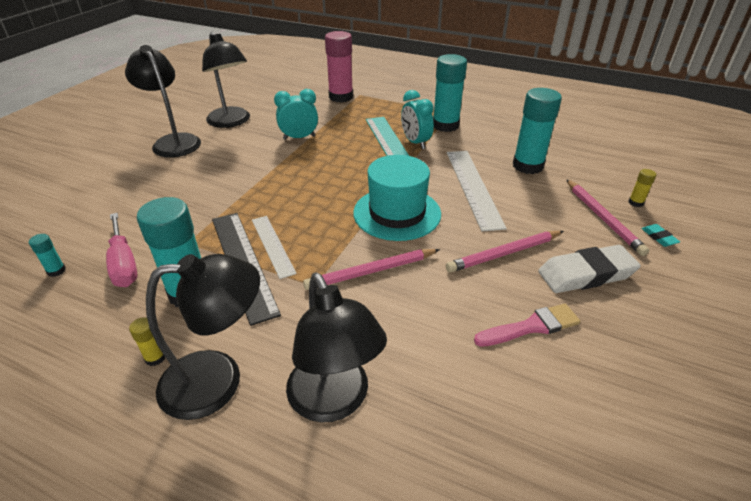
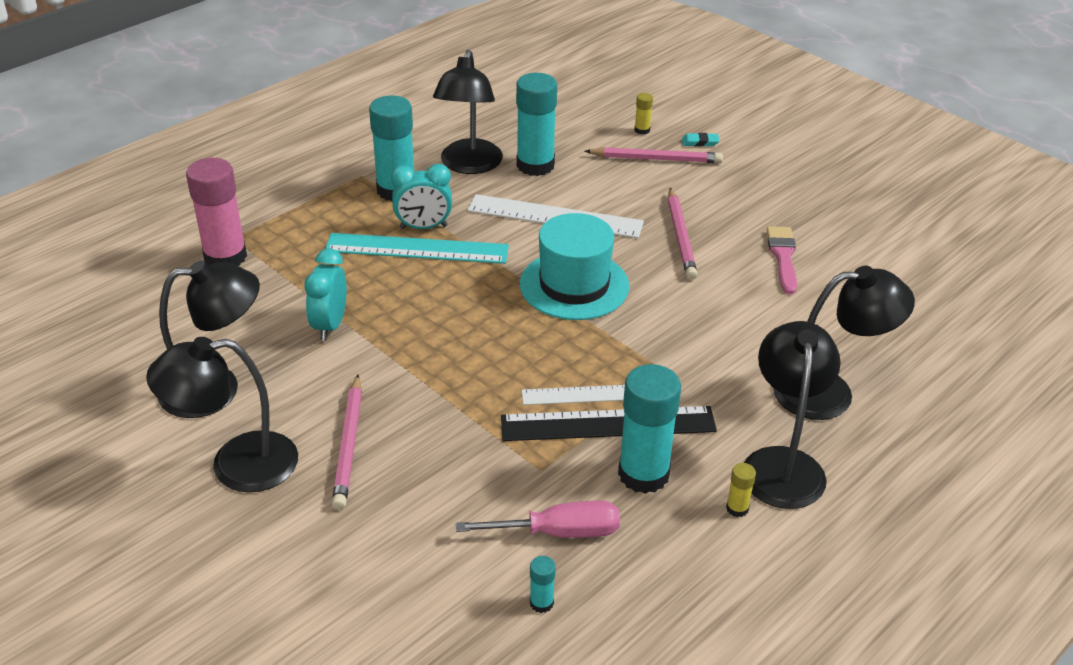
camera: 70 degrees left, 0 degrees up
(371, 272) = (668, 330): pink pencil -> pink pencil (349, 445)
(499, 142) = (469, 165): none -> black lamp
(586, 274) = (731, 202): white eraser -> none

